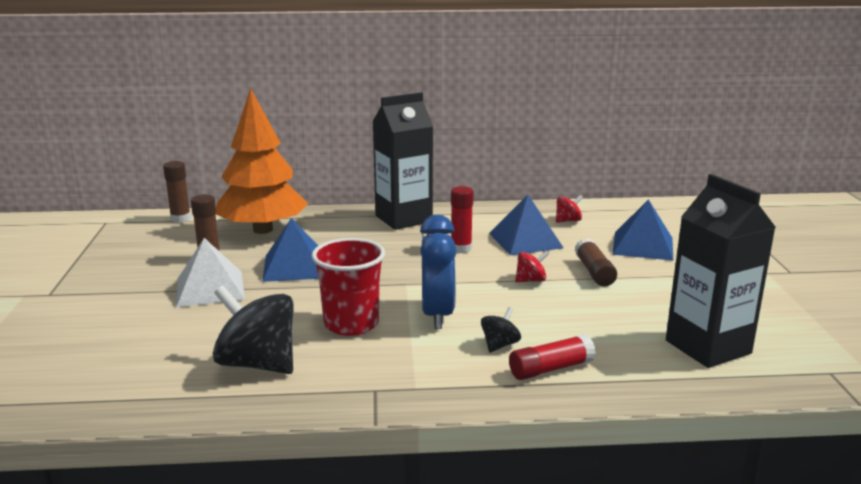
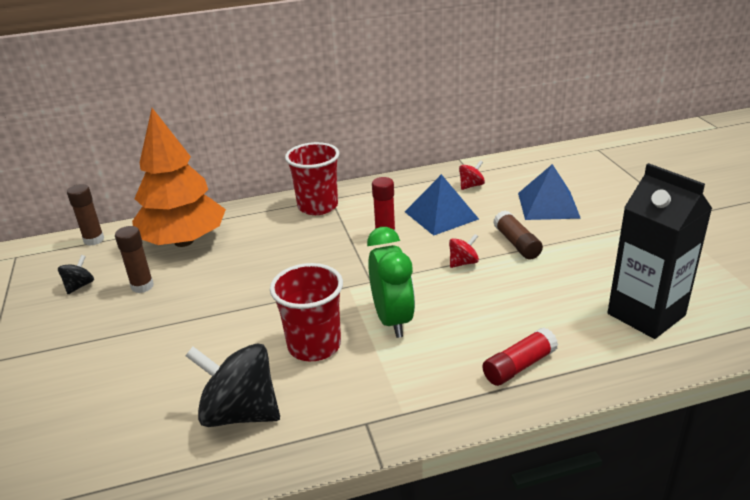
camera: 10 degrees left, 10 degrees up
(210, 288) = (157, 325): white pyramid -> none
(294, 266) = (232, 283): blue pyramid -> none
(403, 219) = (318, 206): black carton -> red cup
(437, 315) = (392, 320): blue clock -> green clock
(500, 345) = (463, 346): black spinning top -> black spinning top (79, 286)

